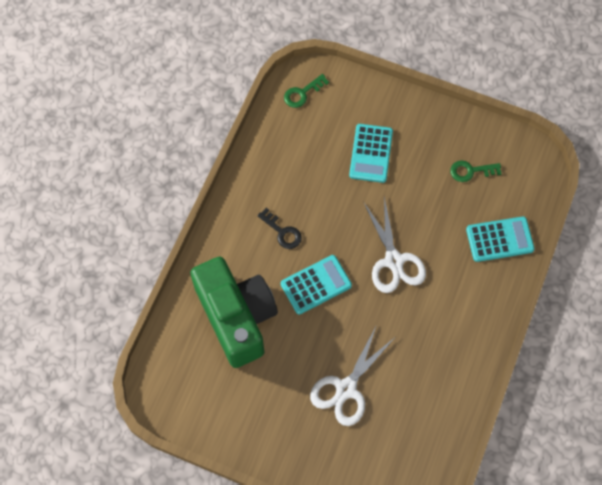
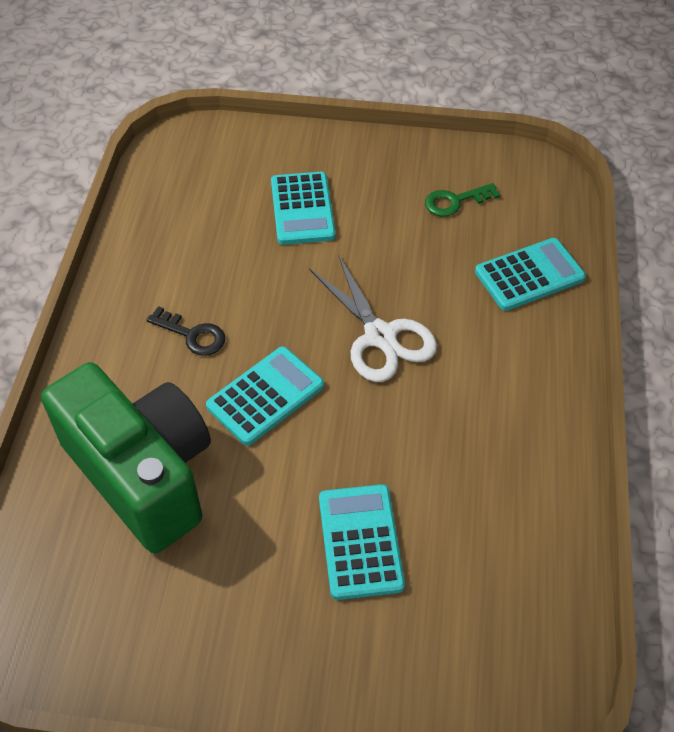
camera: 15 degrees left, 15 degrees down
(302, 93) = (181, 158): green key -> none
(346, 389) = (360, 541): white scissors -> turquoise calculator

